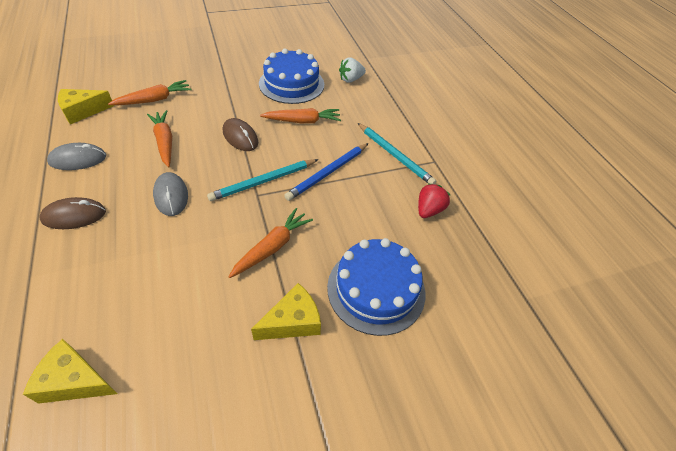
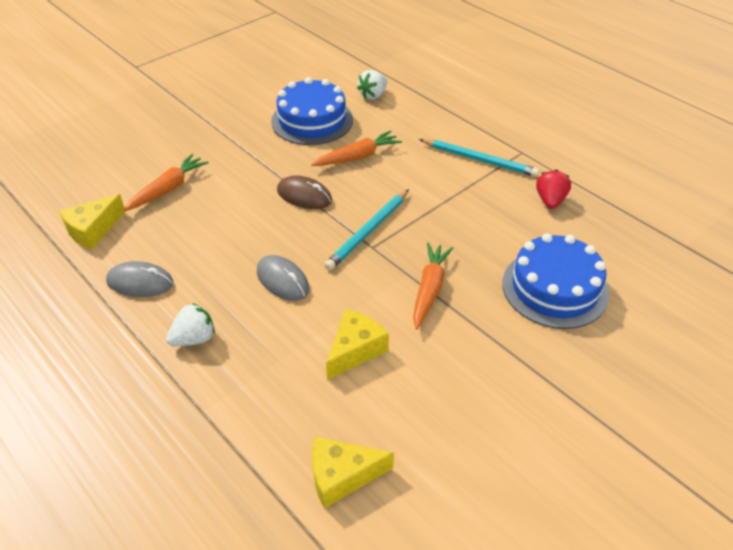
camera: 20 degrees left, 5 degrees down
(74, 216) = (194, 338): brown mouse -> white strawberry
(78, 159) = (140, 282): grey mouse -> grey mouse turned 45 degrees clockwise
(164, 142) = (224, 230): orange carrot -> none
(293, 321) = (502, 344): yellow cheese -> yellow cheese (355, 350)
(328, 173) = (427, 200): blue pencil -> none

